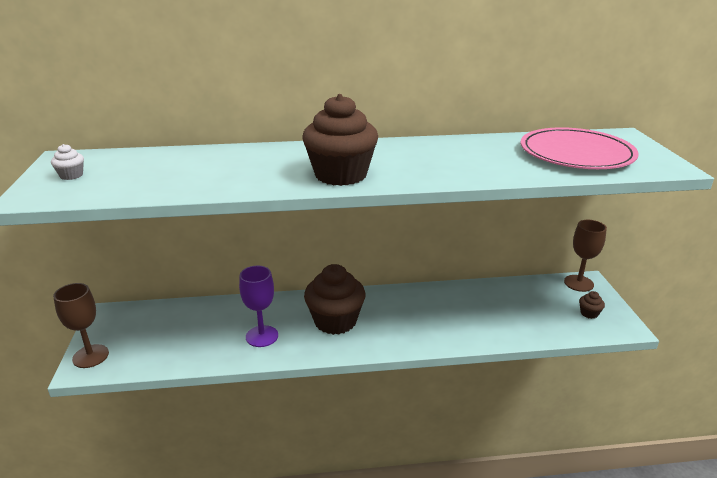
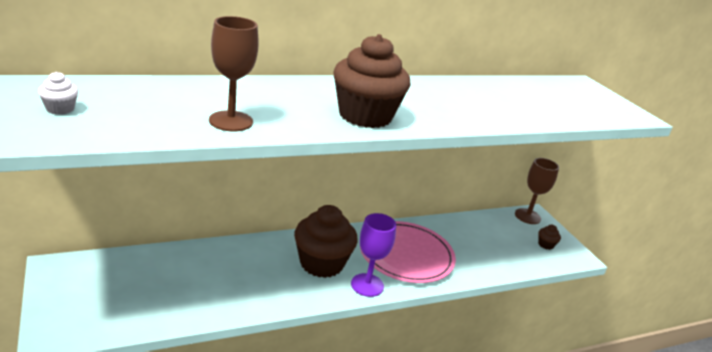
camera: 20 degrees left, 0 degrees up
(90, 356) = (57, 320): brown goblet -> brown goblet (231, 121)
(262, 336) = (251, 284): purple goblet -> purple goblet (367, 285)
(576, 153) = (557, 99): pink plate -> pink plate (406, 255)

